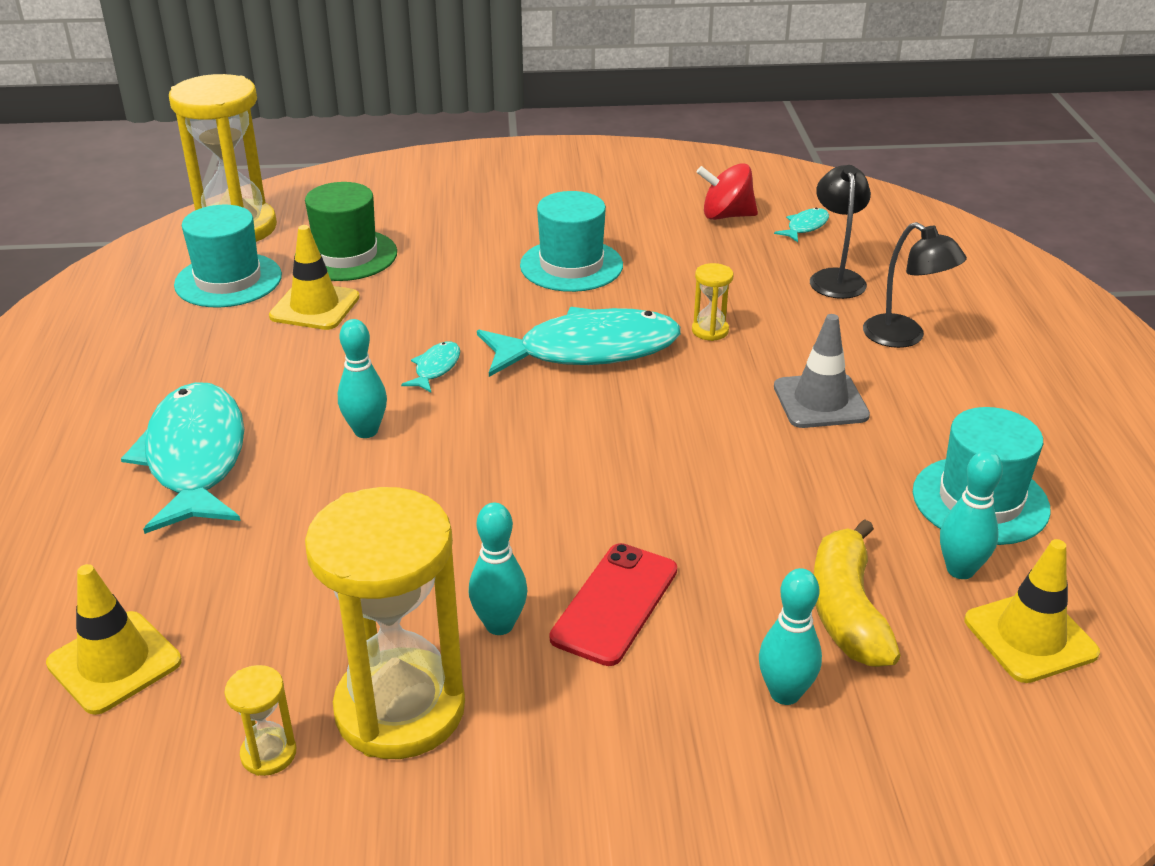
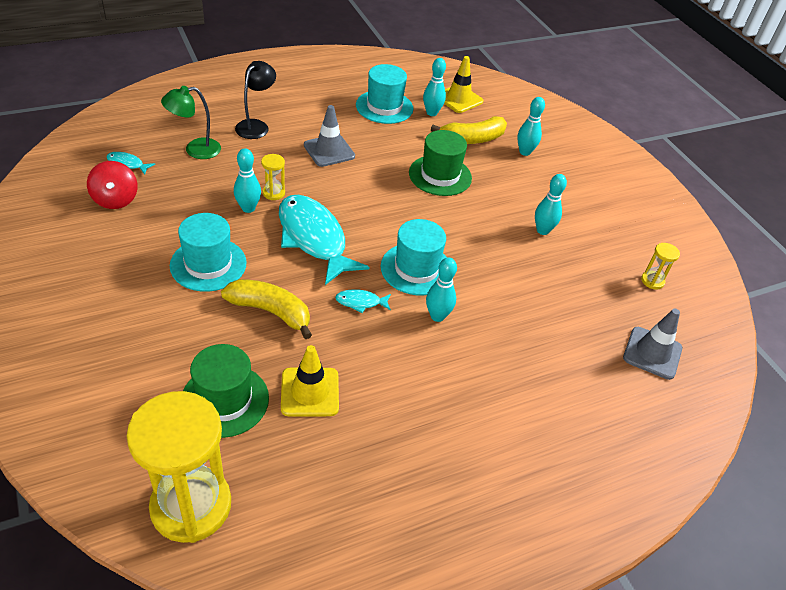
camera: 115 degrees left, 10 degrees up
(114, 662) = (652, 353): yellow traffic cone -> grey traffic cone
(195, 458) = (503, 388): turquoise fish -> none
(228, 280) = (288, 468): turquoise hat -> turquoise hat (416, 269)
(400, 709) = (604, 249): yellow hourglass -> none
(461, 298) = (270, 311): none -> yellow banana
(615, 604) = (508, 199): red phone -> none
(678, 305) = (248, 208): none -> turquoise bowling pin
(718, 523) = (440, 175): none -> green hat
(835, 278) = (195, 150): black lamp -> green lamp

